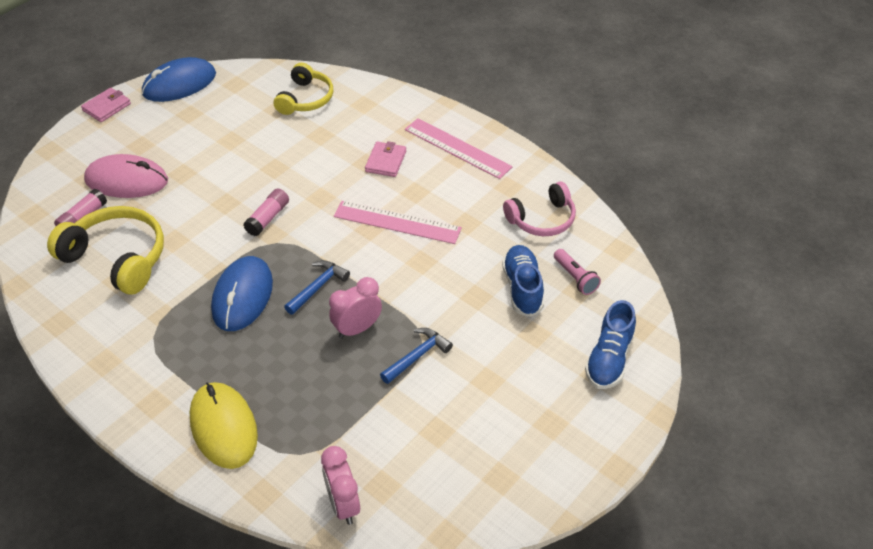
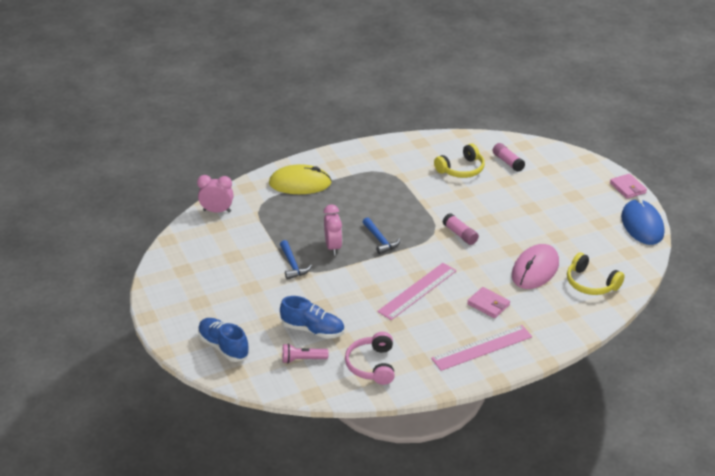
camera: 115 degrees right, 10 degrees down
(117, 258) = (461, 169): yellow headphones -> yellow headphones, size x0.67
(126, 180) = (536, 184): pink mouse -> pink mouse (535, 269)
(242, 296) = (394, 209): blue mouse -> none

